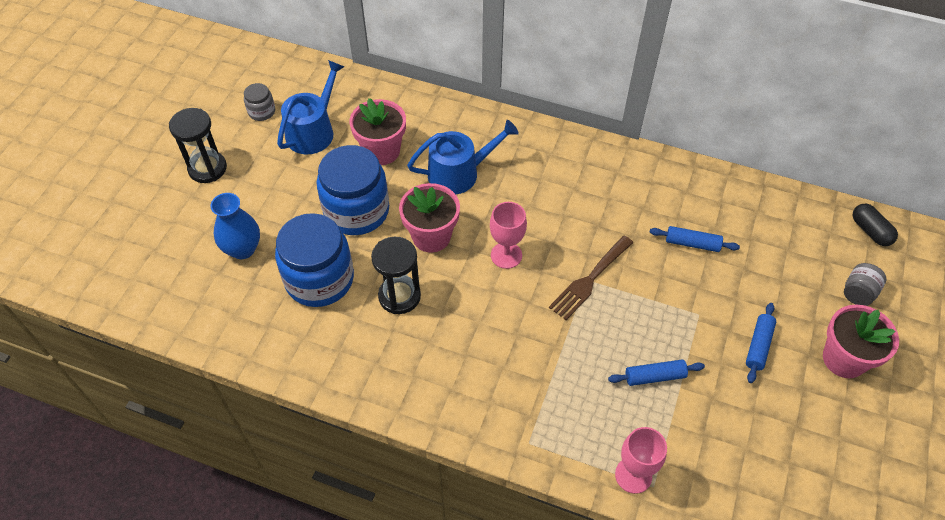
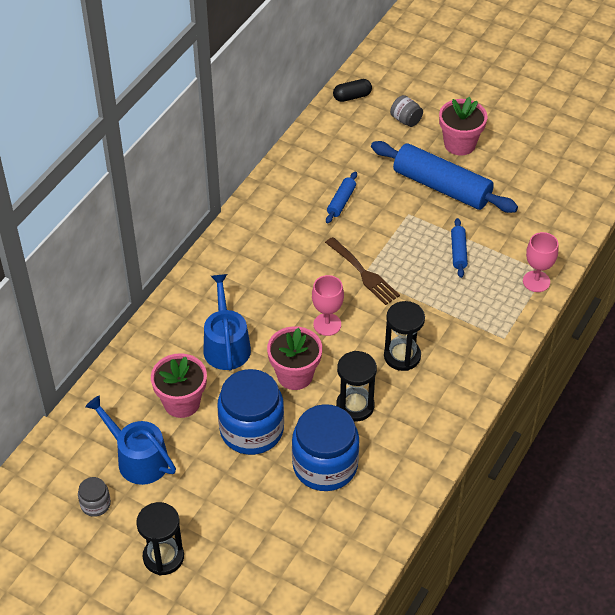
camera: 80 degrees left, 5 degrees down
(243, 249) = (276, 527): blue vase -> none
(477, 333) = (402, 356): none -> black hourglass
(758, 346) = (441, 187): blue rolling pin -> blue rolling pin, size x2.24

